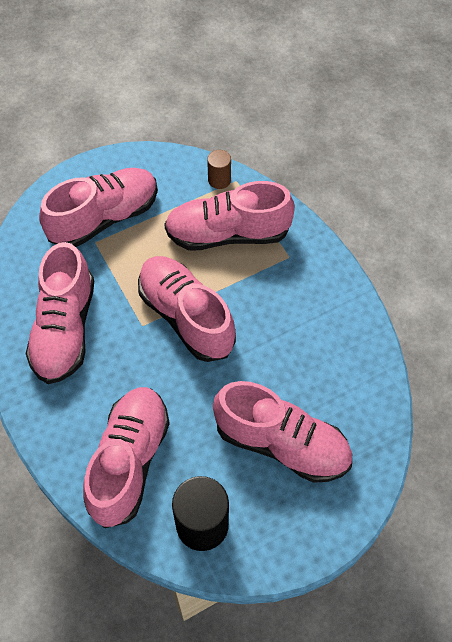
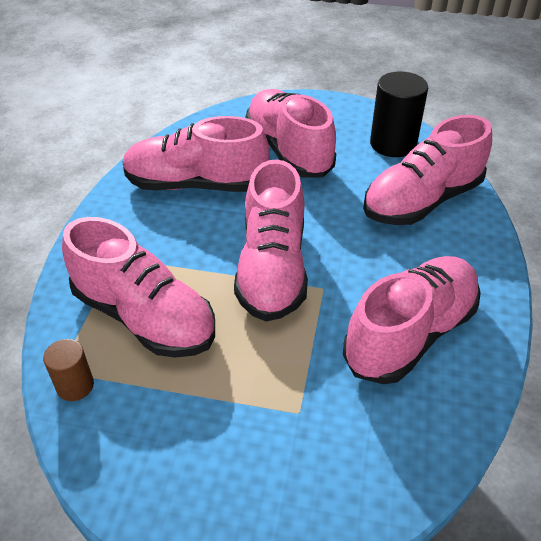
camera: 140 degrees left, 15 degrees down
(104, 218) = (260, 437): pink shoe -> pink shoe (196, 185)

